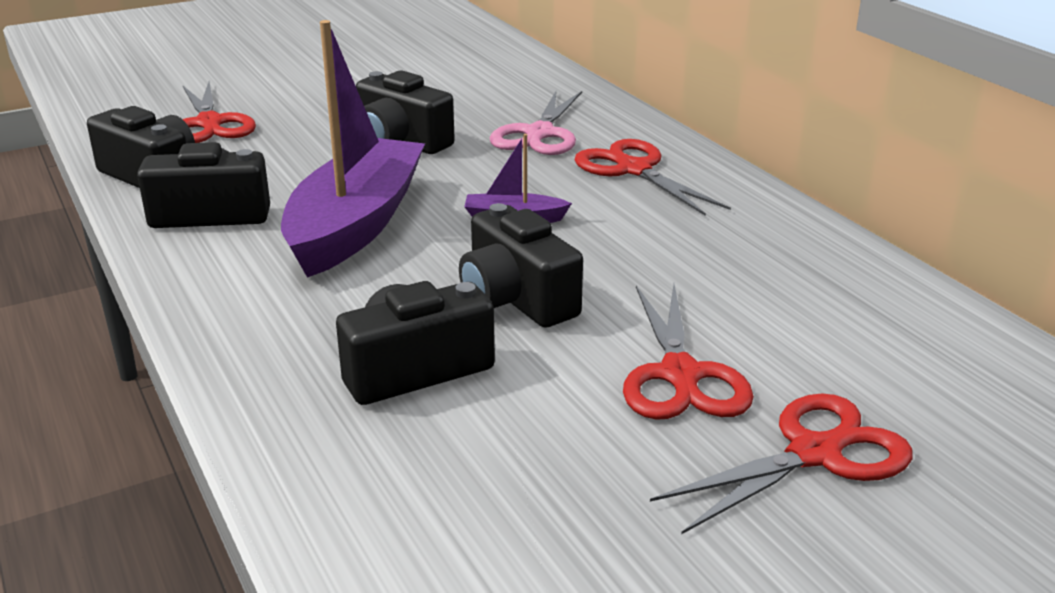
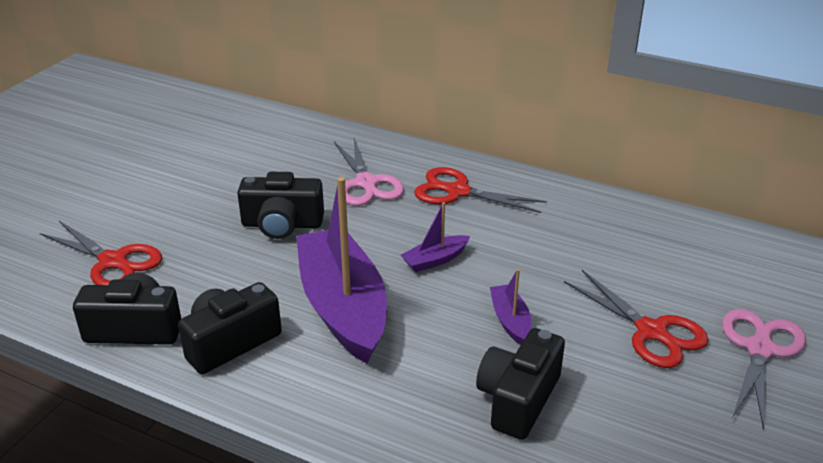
camera: 35 degrees left, 5 degrees up
(516, 299) = (510, 320): black camera -> purple boat
(814, 454) = (760, 349): red scissors -> pink scissors

